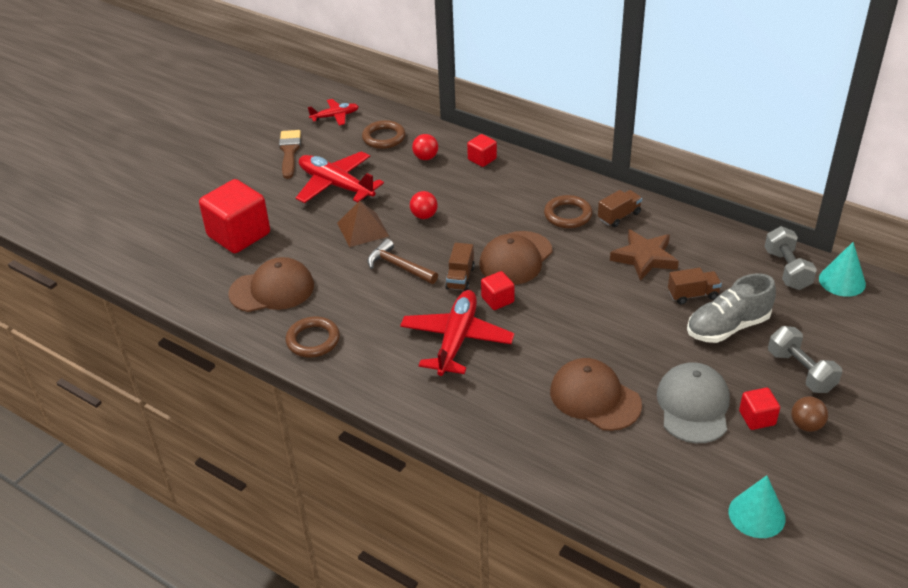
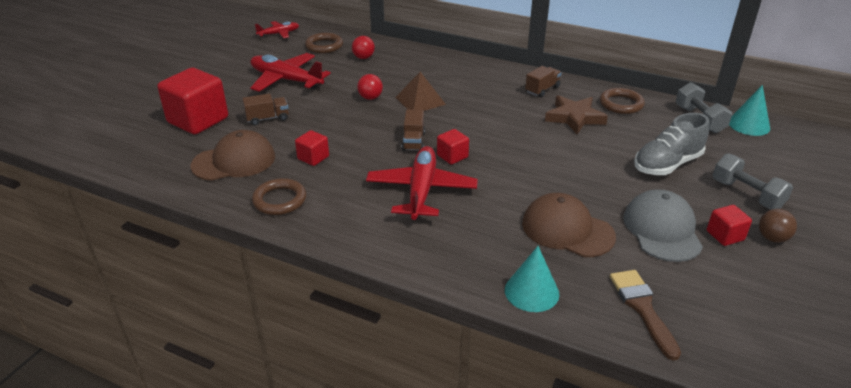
camera: 10 degrees left, 5 degrees down
(289, 152) = (241, 59): brown brush -> brown brush (642, 308)
(363, 229) = (316, 110): brown pyramid -> brown pyramid (420, 101)
(399, 266) = (354, 136): brown hammer -> none
(482, 159) = (413, 57): red cube -> red cube (313, 158)
(516, 258) = (460, 124): brown cap -> none
(568, 215) = (498, 91): brown ring -> brown ring (621, 104)
(693, 295) = (626, 142): brown truck -> brown truck (267, 118)
(756, 515) = (763, 322): turquoise cone -> turquoise cone (531, 292)

